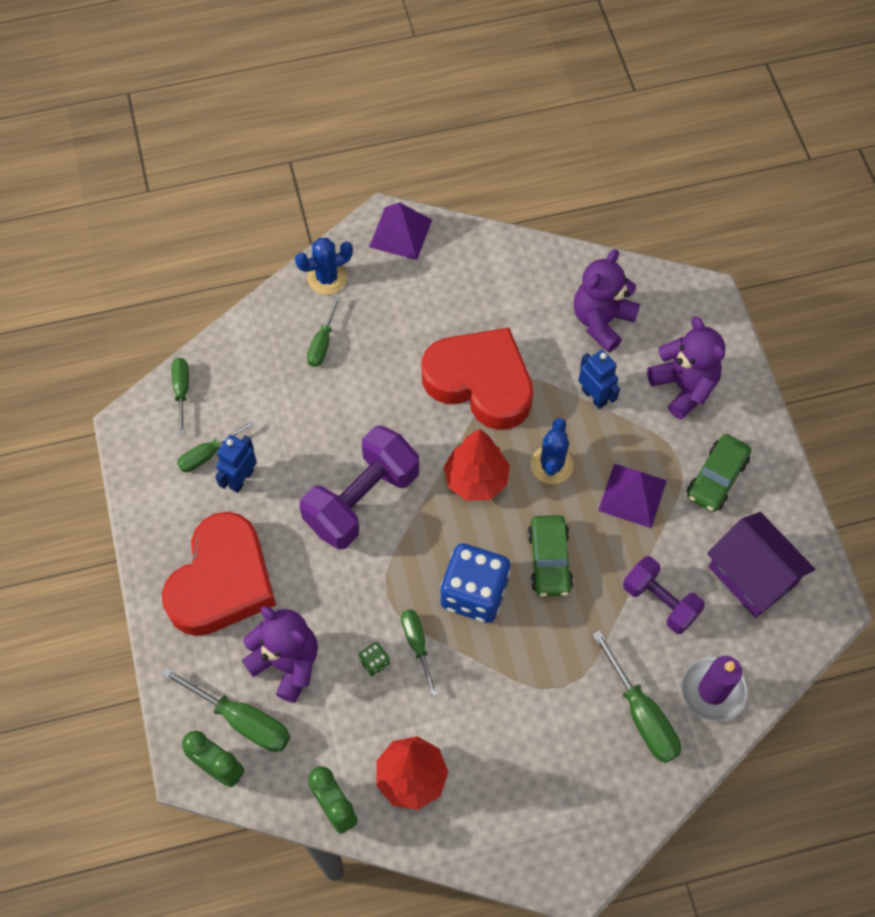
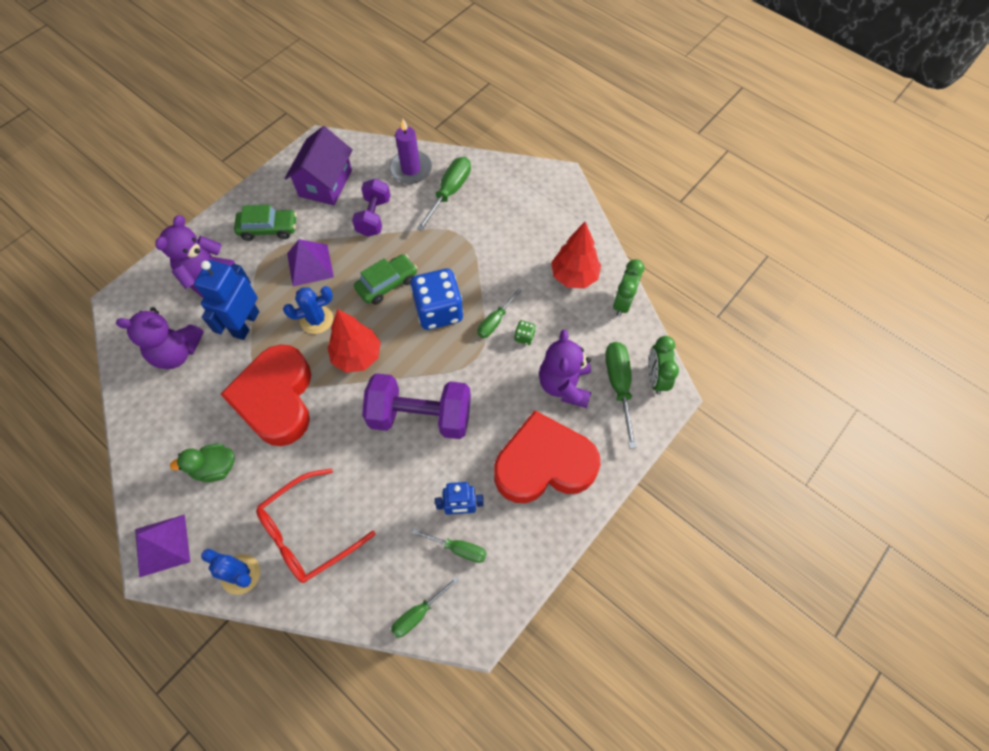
camera: 125 degrees left, 0 degrees up
(322, 344) = (307, 533): green screwdriver -> red glasses
(444, 301) = (215, 468): none -> green duck
(594, 396) = (246, 324): blue robot -> blue robot, size x1.54

